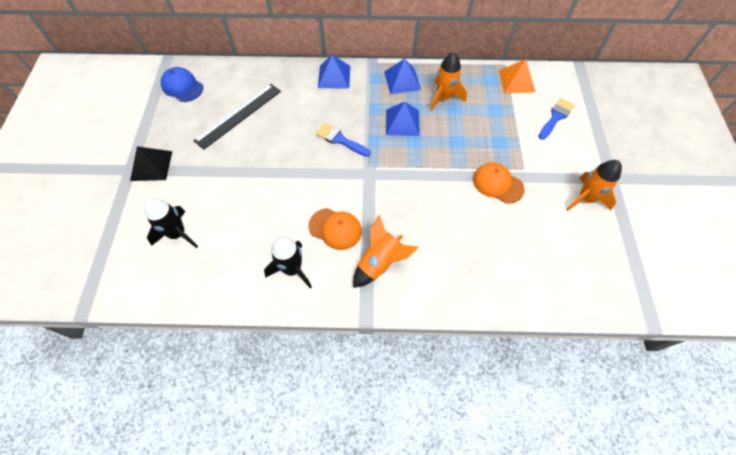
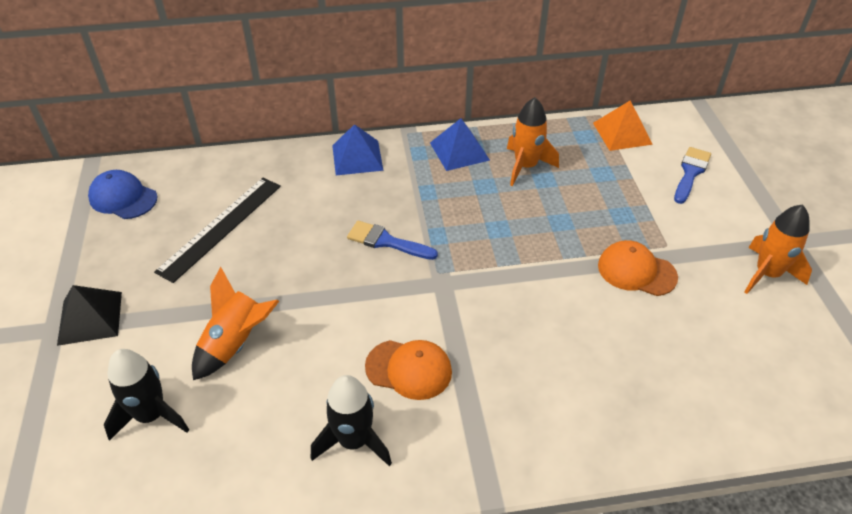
camera: 10 degrees left, 15 degrees down
(380, 263) = (491, 409): orange rocket -> orange rocket (236, 343)
(402, 122) = (474, 206): blue pyramid -> none

